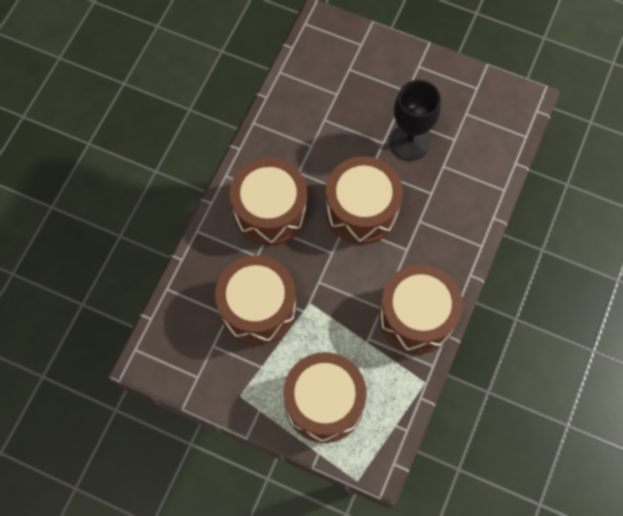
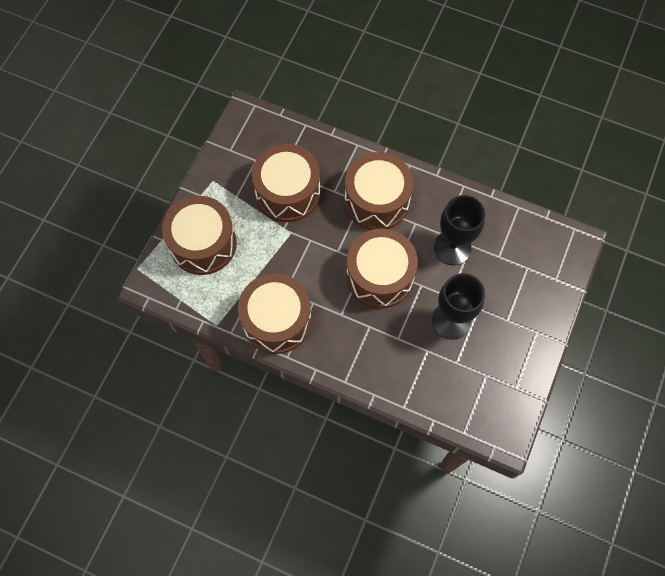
camera: 90 degrees right, 0 degrees up
(327, 137) = (452, 248): none -> black goblet

